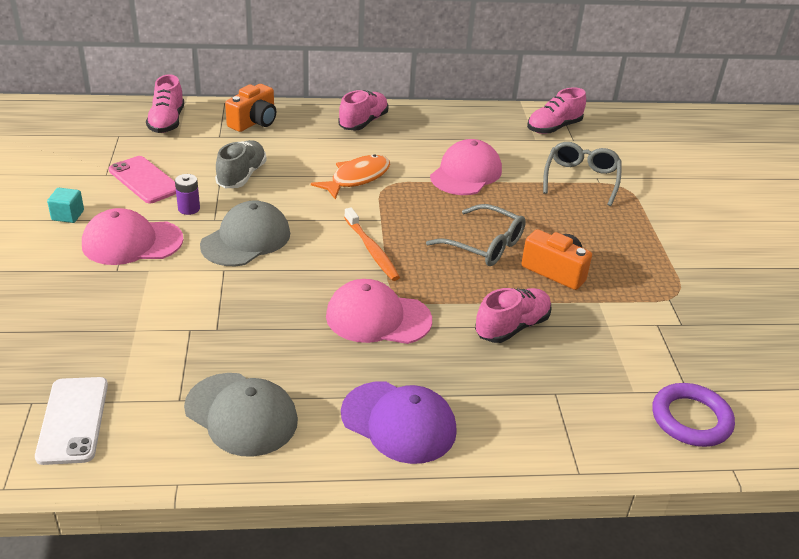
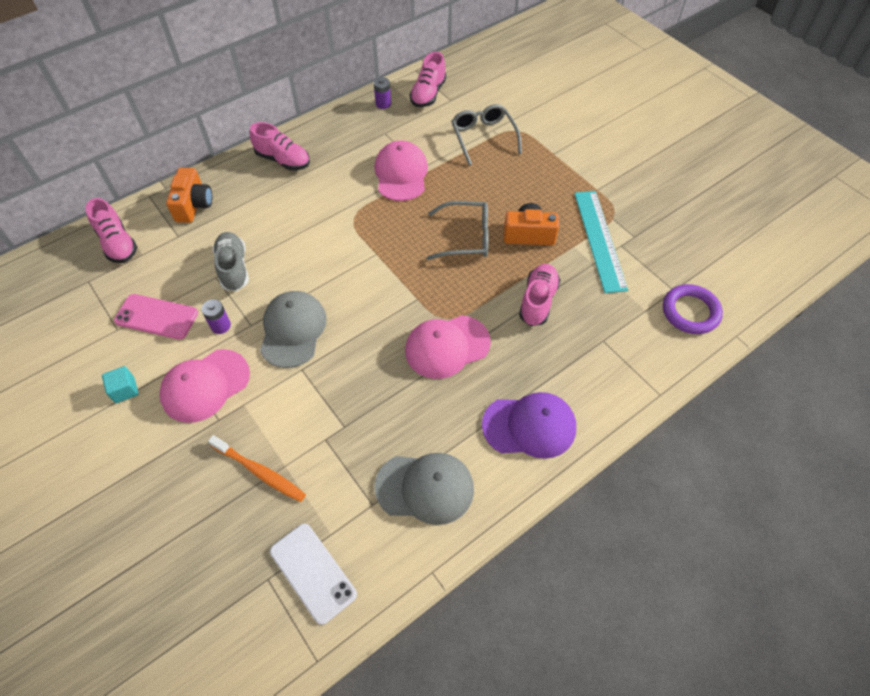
camera: 30 degrees left, 20 degrees up
(357, 178) = (325, 222): orange fish -> none
(363, 122) = (283, 160): pink shoe -> pink shoe turned 120 degrees clockwise
(371, 250) = (393, 287): orange toothbrush -> orange toothbrush (260, 472)
(500, 118) = (383, 104): none -> purple battery
(635, 309) = (599, 240): none -> turquoise ruler

